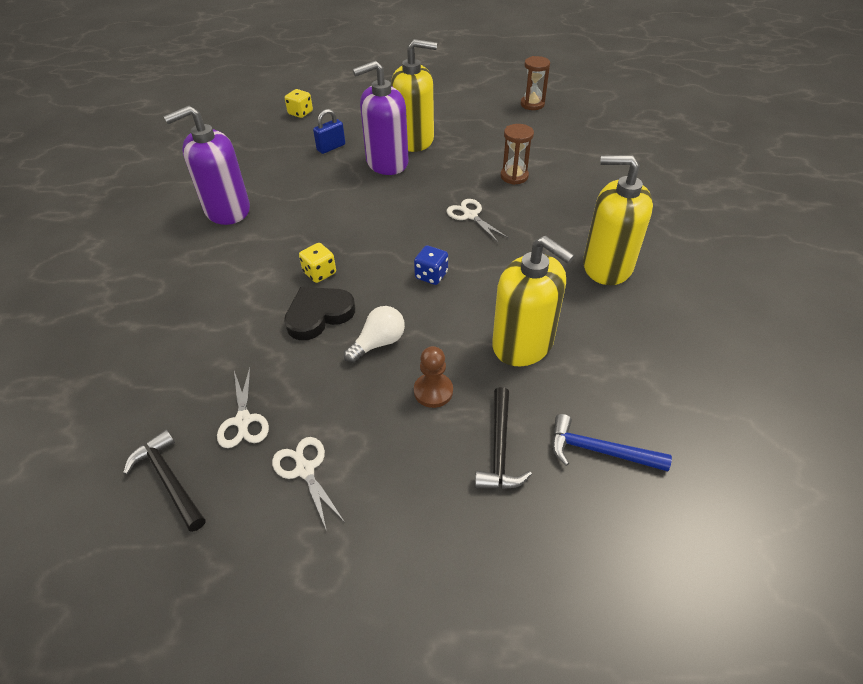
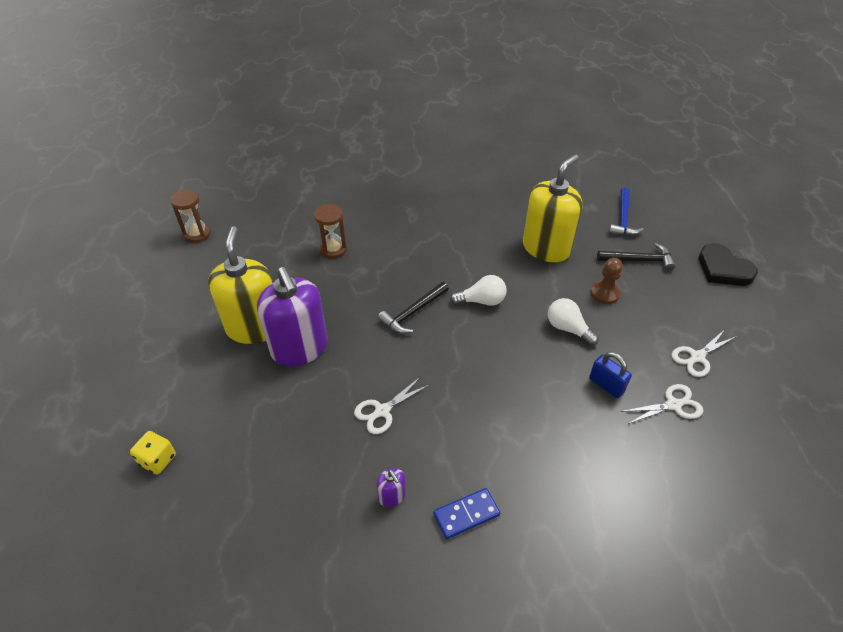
camera: 95 degrees left, 0 degrees up
(169, 480) = (743, 442): black hammer -> black hammer (413, 312)
(193, 247) = (466, 514): none -> blue domino
(227, 210) = (392, 496): purple soap dispenser -> purple soap dispenser, size x0.41
(318, 315) = (546, 373): black heart -> black heart (723, 269)
(319, 273) = (491, 382): yellow dice -> none
(331, 147) = (259, 407): blue padlock -> blue padlock (606, 385)
(431, 275) = (481, 301): blue dice -> white light bulb
(470, 215) = (395, 278): white scissors -> white scissors (382, 411)
(607, 266) = (455, 203): yellow soap dispenser -> none

